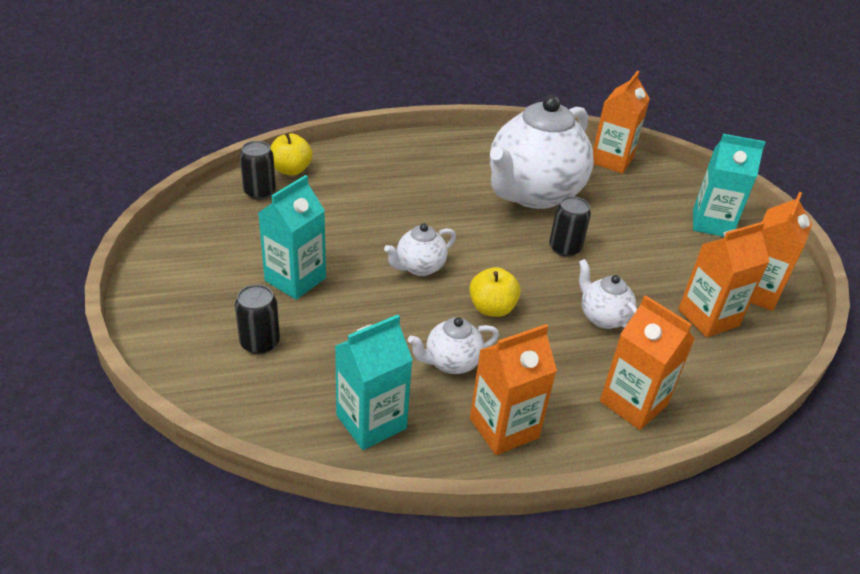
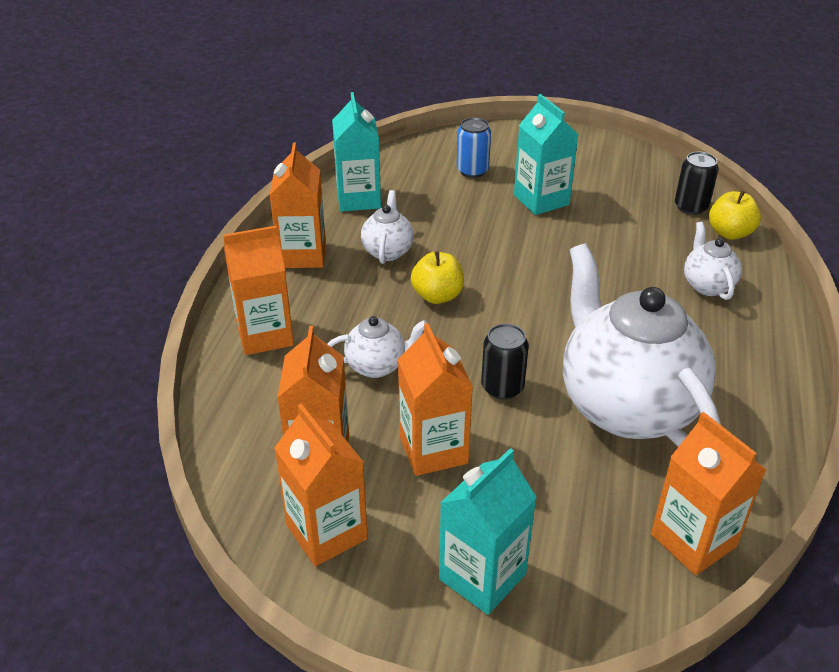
camera: 120 degrees right, 0 degrees up
(260, 343) = (472, 171): black can -> blue can
(419, 267) = (522, 271): white teapot -> white teapot (707, 285)
(649, 265) = (433, 450): none -> orange carton

